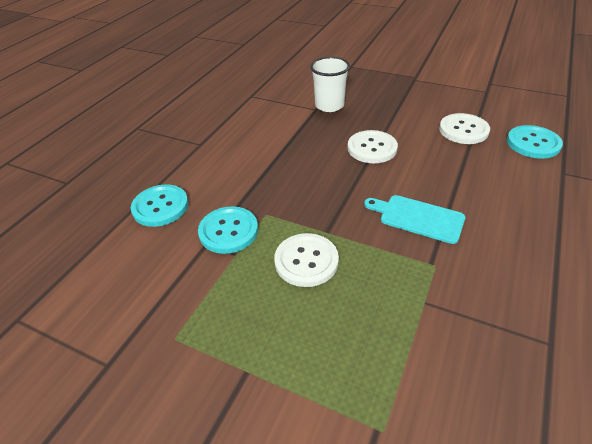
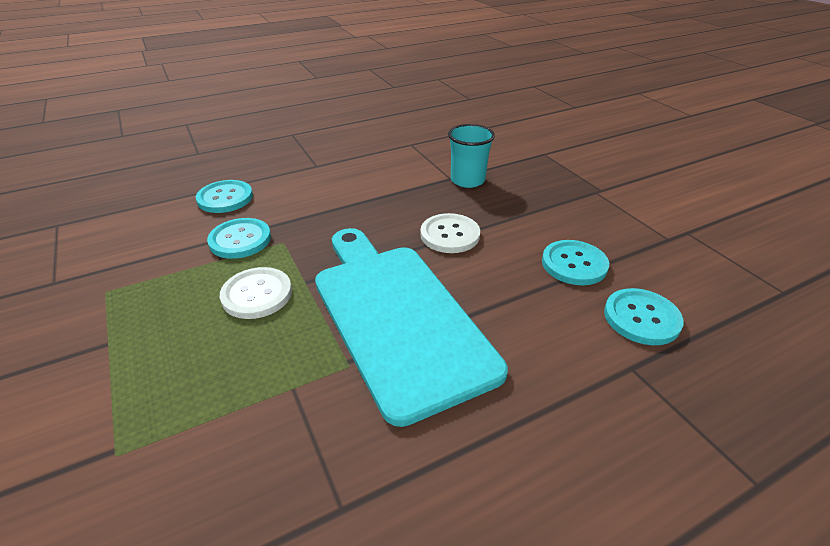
camera: 35 degrees right, 5 degrees down
(329, 105) = (467, 180): white cup -> turquoise cup
(418, 218) = (397, 316): turquoise cutting board -> turquoise cutting board, size x2.26
(463, 130) = (574, 264): white button -> turquoise button

